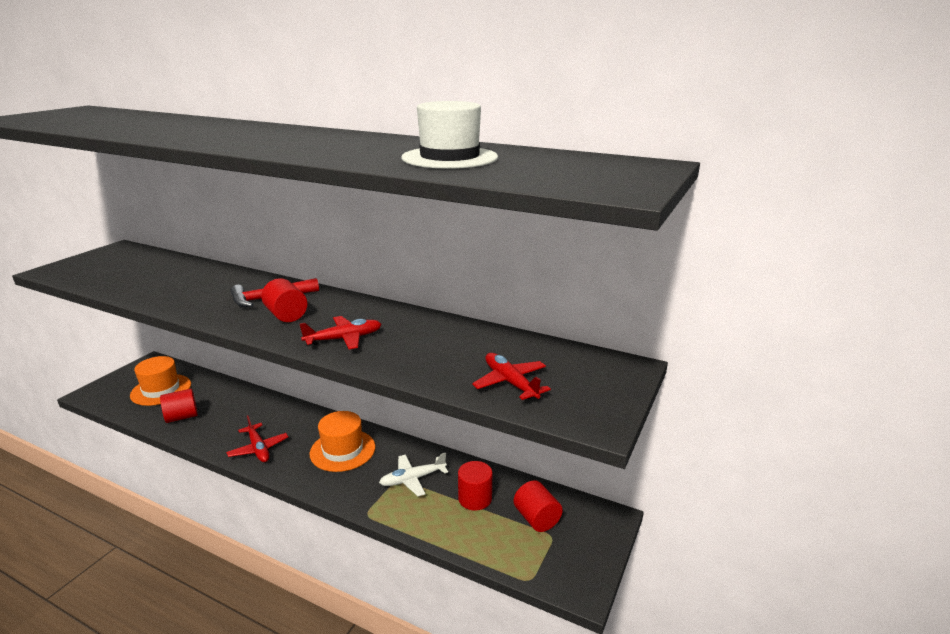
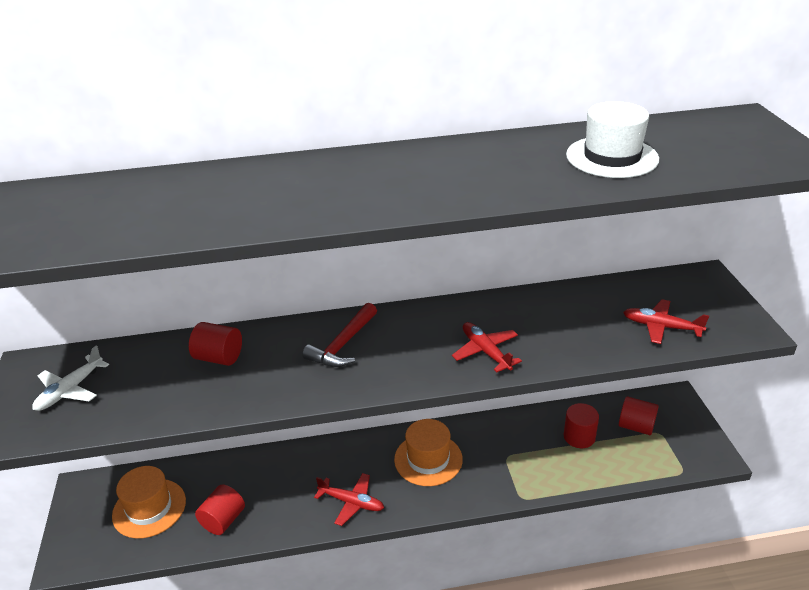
camera: 35 degrees left, 10 degrees up
(286, 315) = (394, 354): red cylinder -> red cylinder (219, 358)
(344, 339) = (486, 352): red plane -> red plane turned 60 degrees counterclockwise
(413, 479) = (516, 449): white plane -> white plane (70, 390)

